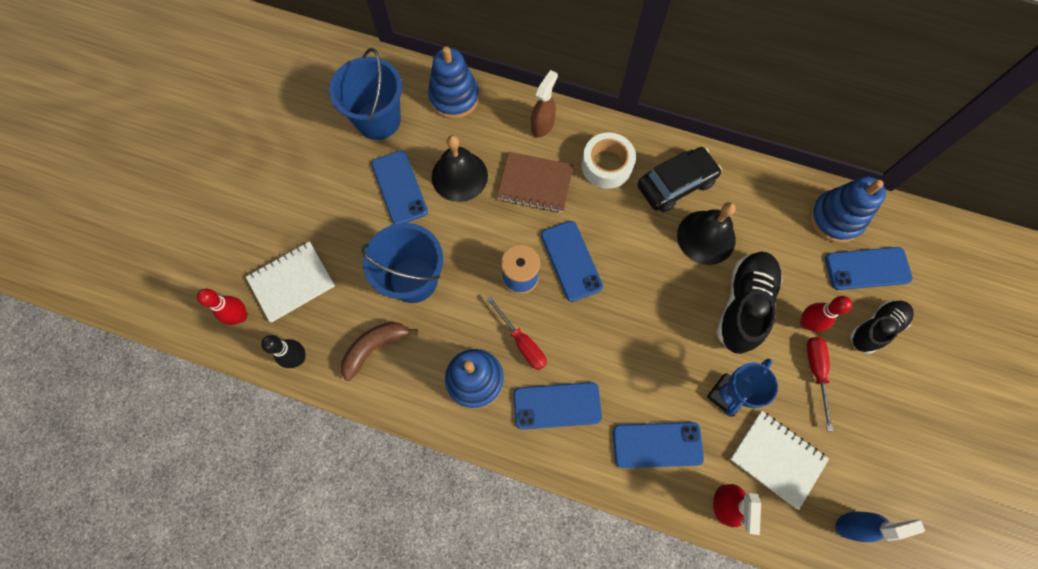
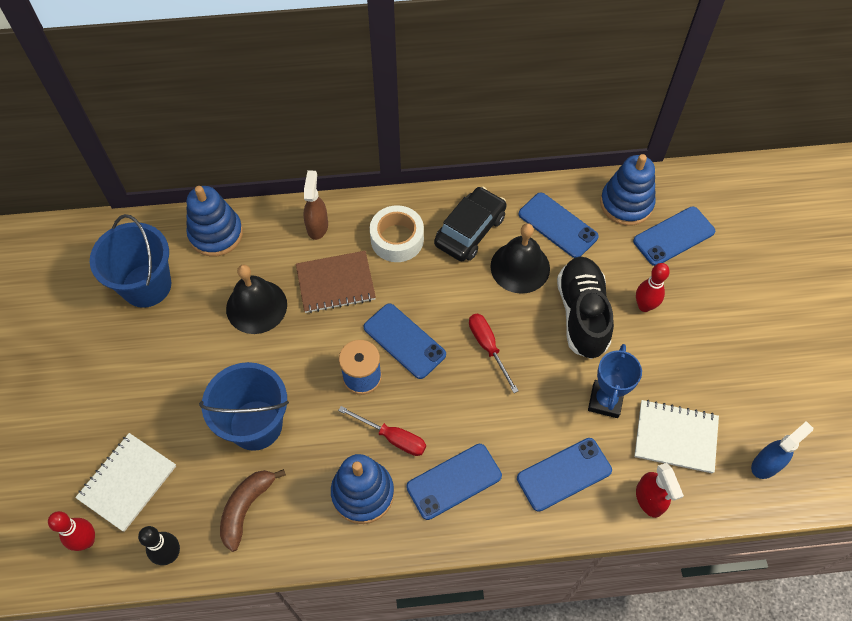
camera: 25 degrees left, 10 degrees down
(399, 188) = (199, 342): blue phone -> blue phone (557, 225)
(816, 372) = (673, 346): red screwdriver -> red screwdriver (488, 347)
(875, 328) = (705, 285): black shoe -> none

